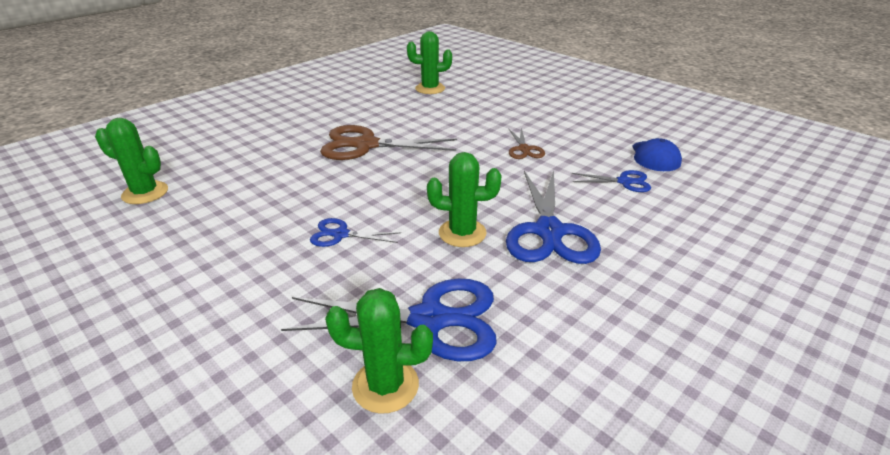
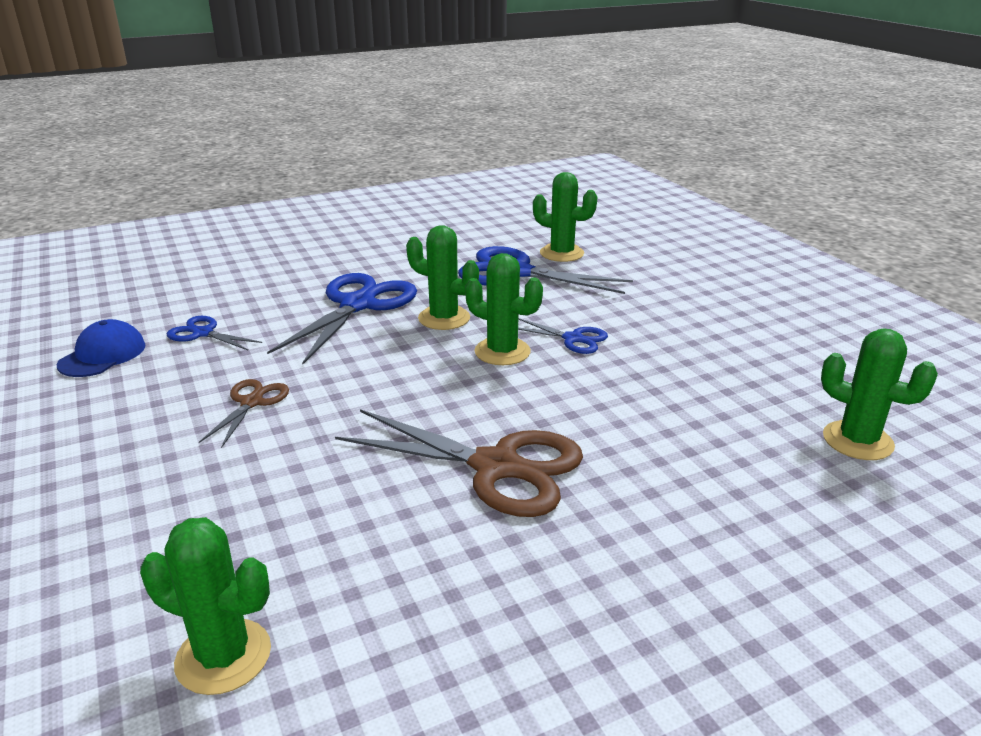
camera: 160 degrees left, 5 degrees down
(394, 210) = (502, 352): none -> green cactus

